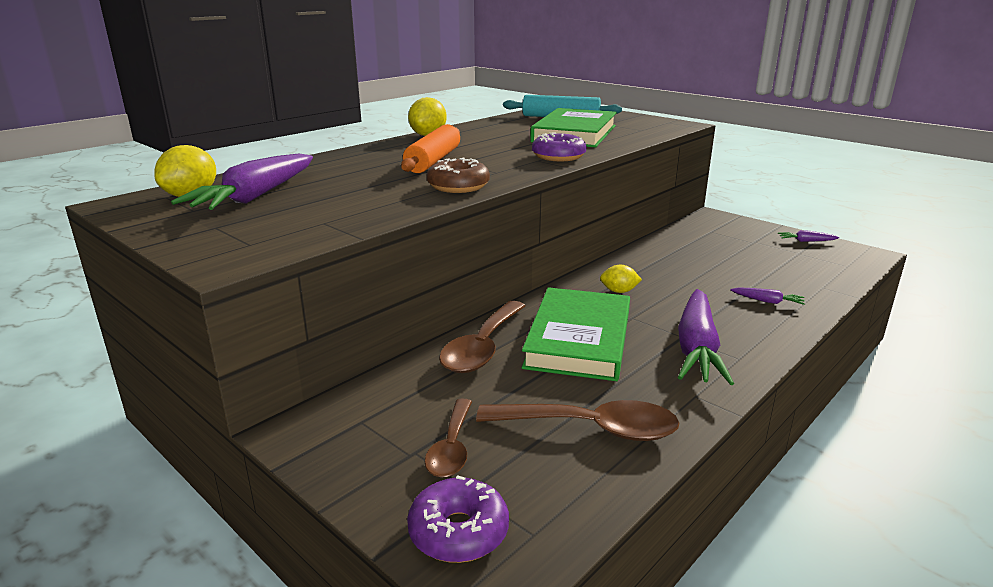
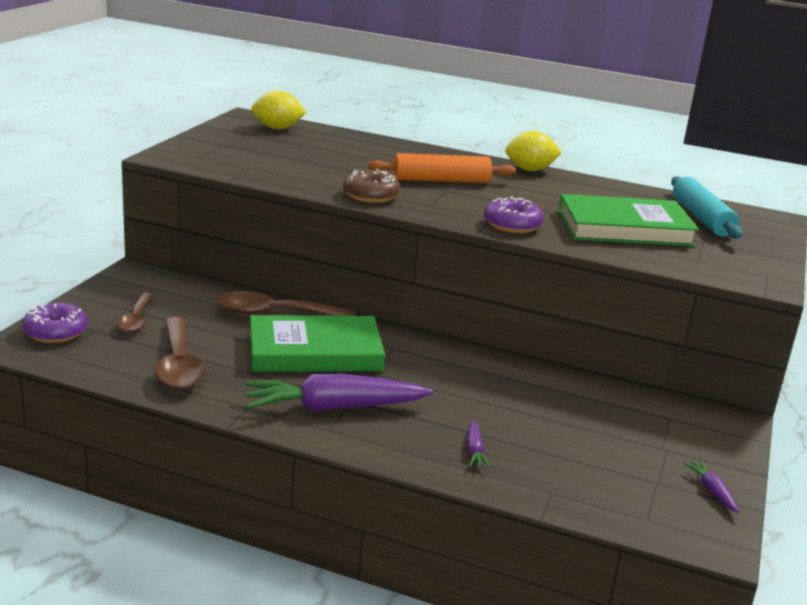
camera: 65 degrees right, 0 degrees up
(256, 196) = (290, 143): purple carrot -> none
(451, 448) = (136, 319): brown spoon -> brown spoon turned 75 degrees counterclockwise
(619, 291) = (429, 365): yellow lemon -> none

